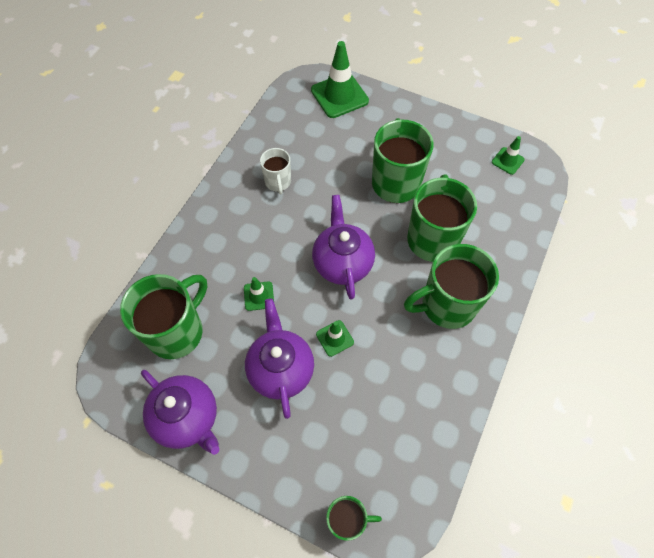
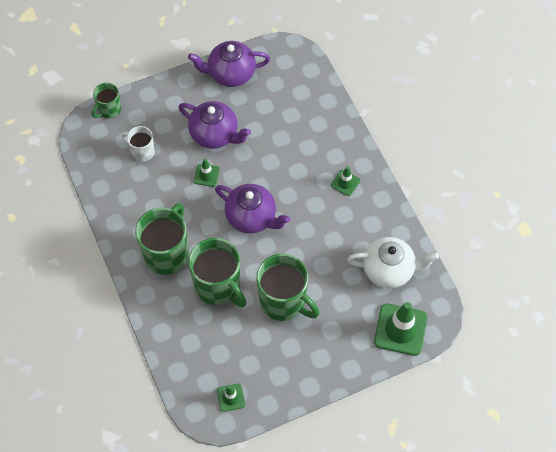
camera: 130 degrees right, 0 degrees up
(177, 331) = (289, 99): green mug -> none
(259, 296) = (273, 155): green traffic cone -> green traffic cone (345, 183)
(278, 182) = (352, 225): white mug -> white mug (142, 152)
(295, 132) = (389, 270): none -> white teapot

